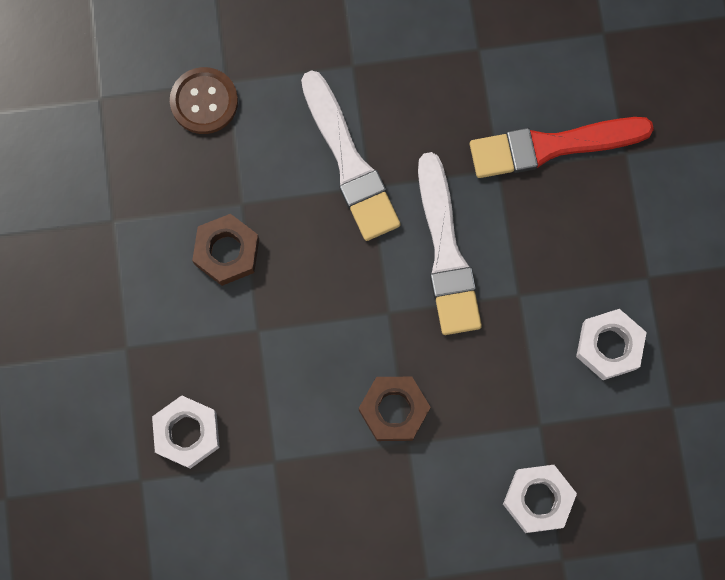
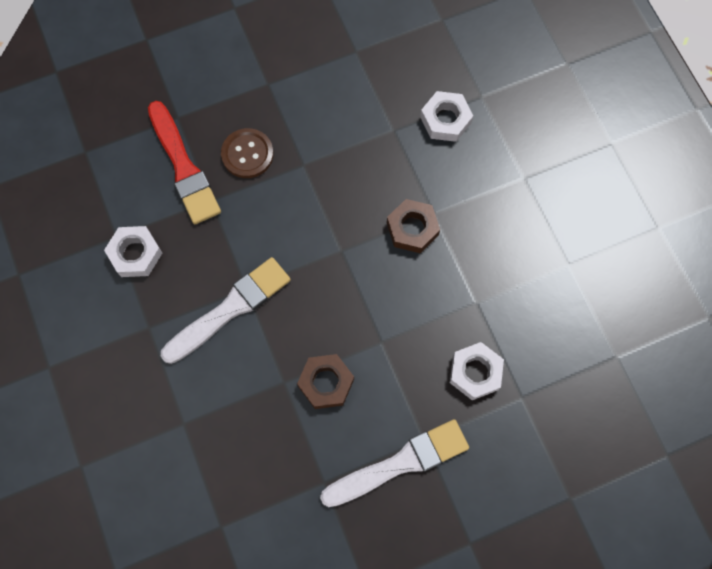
camera: 105 degrees left, 5 degrees down
(204, 101) = (204, 437): brown button -> brown button (247, 154)
(446, 252) = (284, 221): white brush -> white brush (400, 463)
(609, 346) = (324, 98): white nut -> white nut (135, 254)

